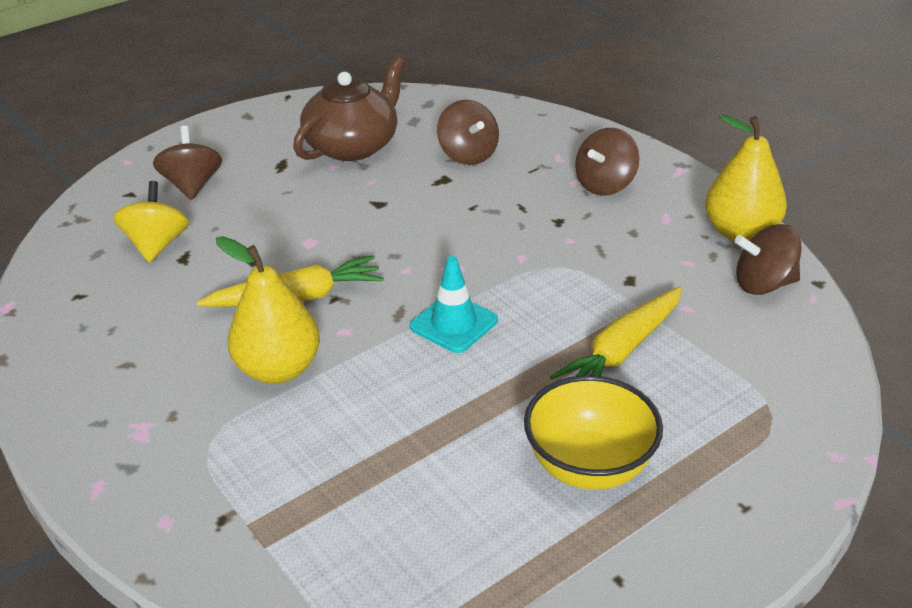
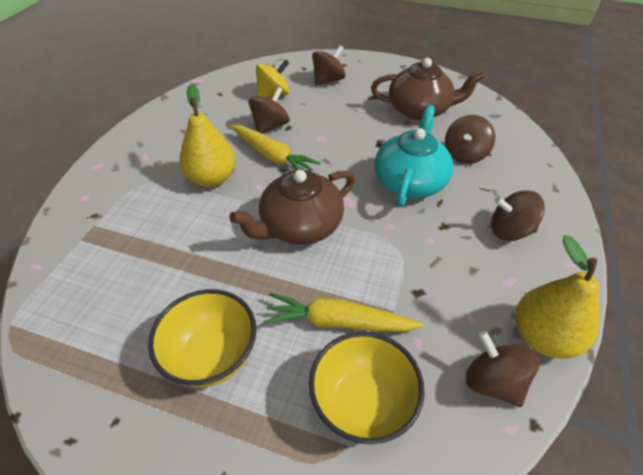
camera: 55 degrees right, 10 degrees up
(229, 275) = (270, 126): none -> brown spinning top
(454, 323) = (300, 226): turquoise traffic cone -> brown teapot
(468, 211) = (410, 181): none -> turquoise teapot
(729, 374) = (362, 403): none -> yellow bowl

